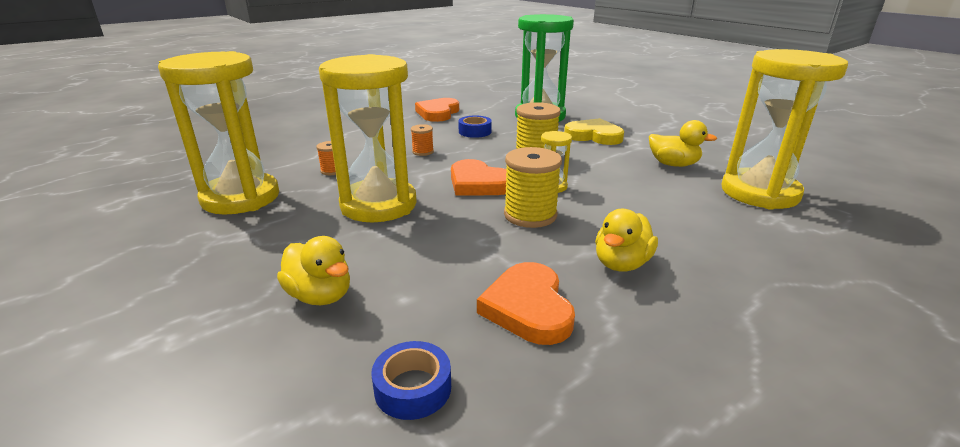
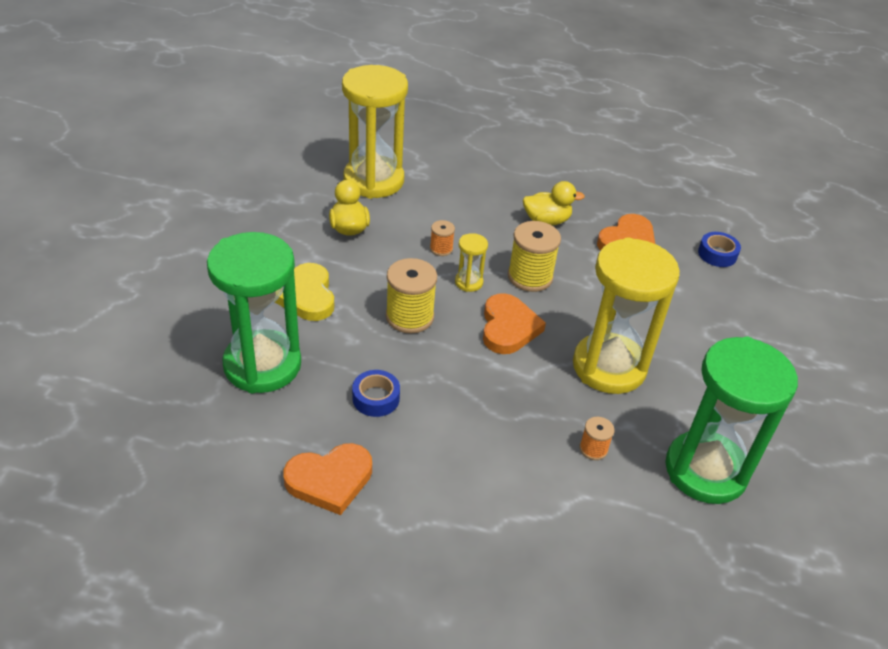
camera: 130 degrees left, 15 degrees up
(241, 198) = (705, 470): yellow hourglass -> green hourglass
(320, 296) = (718, 322): yellow duck -> none
(423, 152) = (479, 408): orange spool -> orange spool (441, 249)

